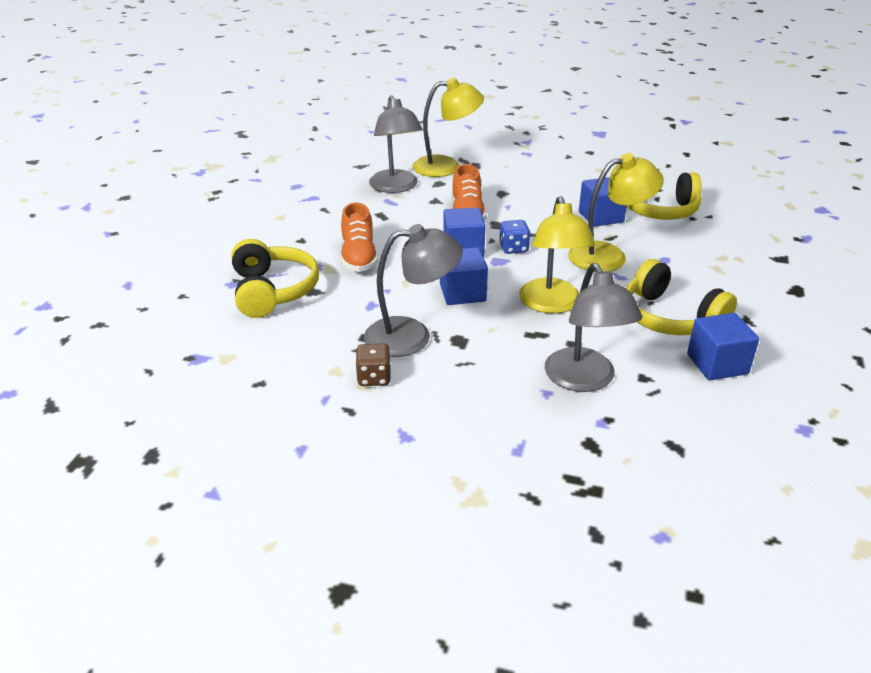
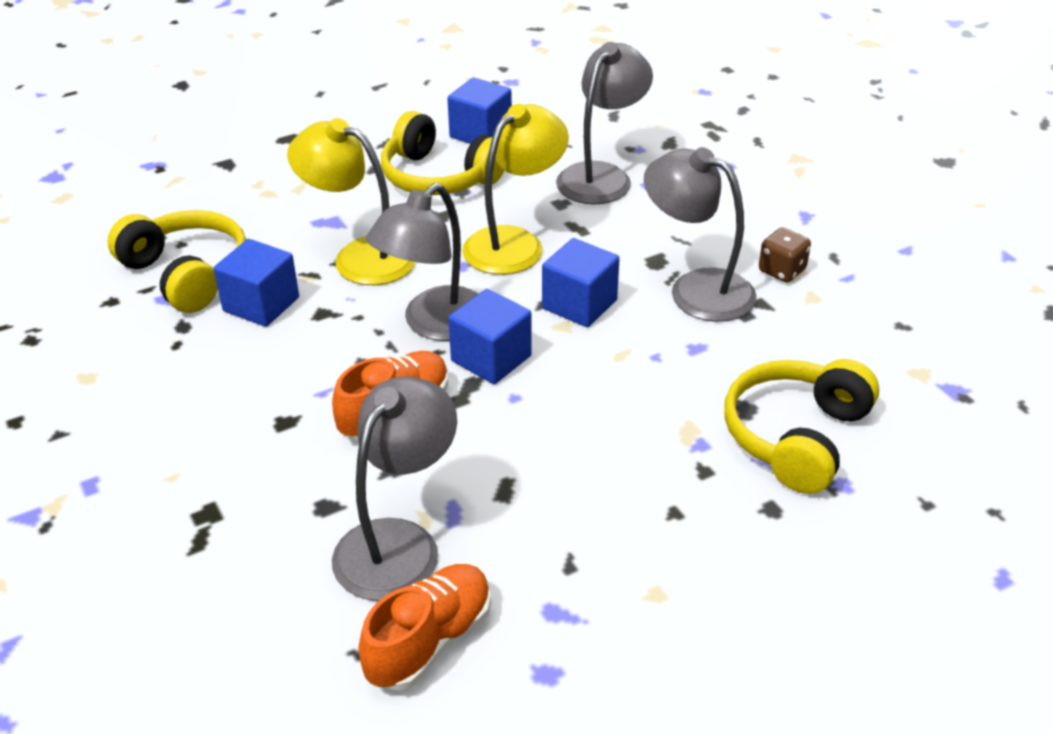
camera: 135 degrees left, 5 degrees up
(359, 257) = (631, 425): orange shoe -> orange shoe (429, 641)
(446, 166) = (249, 541): yellow lamp -> none
(513, 248) = (435, 324): blue dice -> grey lamp
(669, 318) = (439, 177): yellow headphones -> yellow headphones turned 120 degrees clockwise

